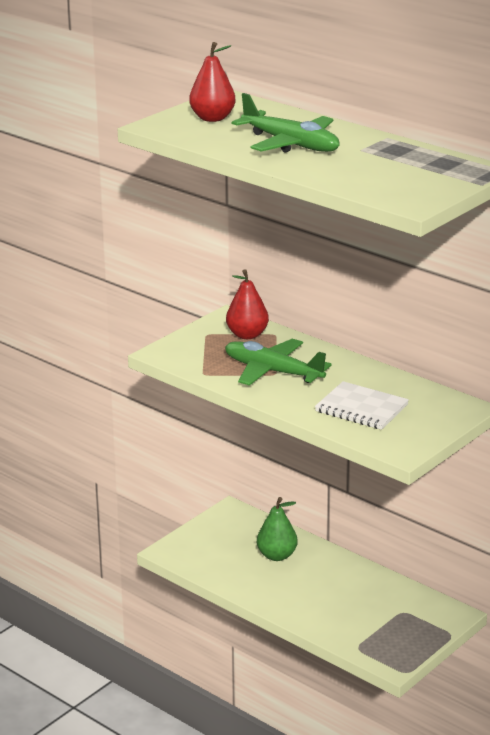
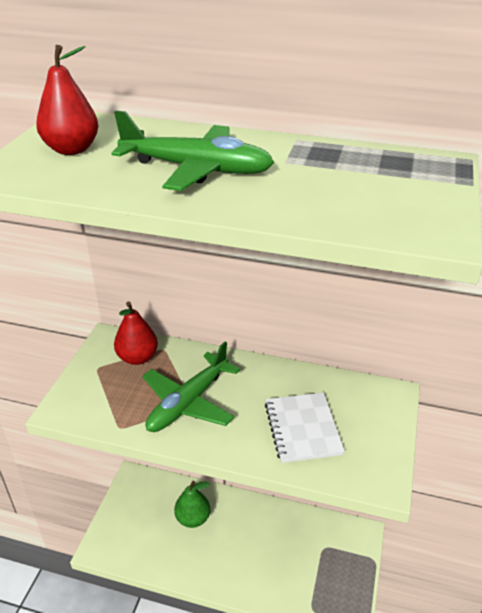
camera: 25 degrees left, 10 degrees up
(273, 372) = (189, 402): green plane -> green plane turned 60 degrees counterclockwise
(361, 408) = (302, 428): white notebook -> white notebook turned 75 degrees clockwise

